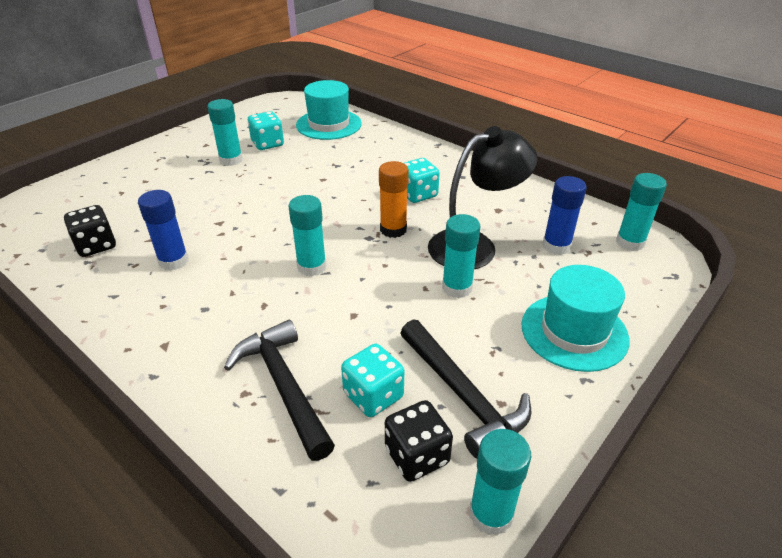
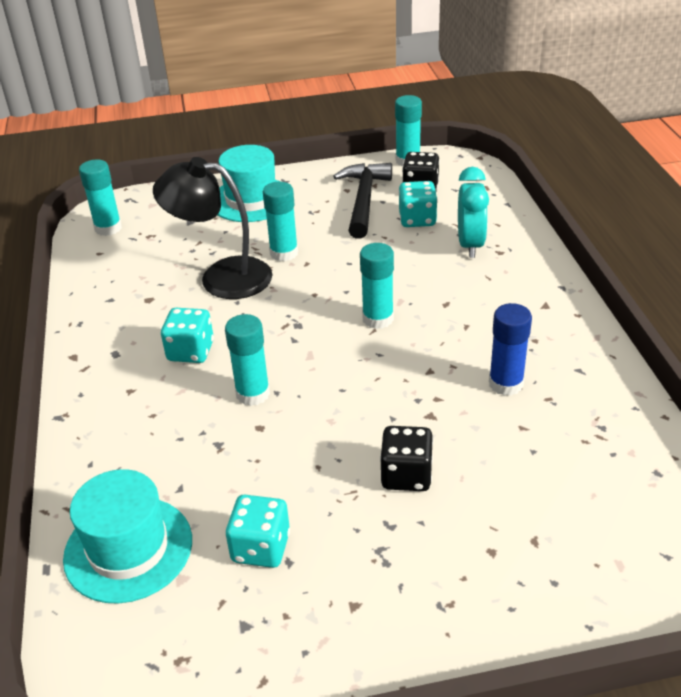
camera: 140 degrees left, 0 degrees up
(96, 245) = (587, 446): black dice -> black dice (406, 475)
(231, 160) = (342, 534): turquoise glue stick -> turquoise glue stick (253, 394)
(284, 386) = (470, 245): black hammer -> turquoise clock
(393, 229) = (267, 322): orange glue stick -> none
(556, 246) = (163, 249): blue glue stick -> none

